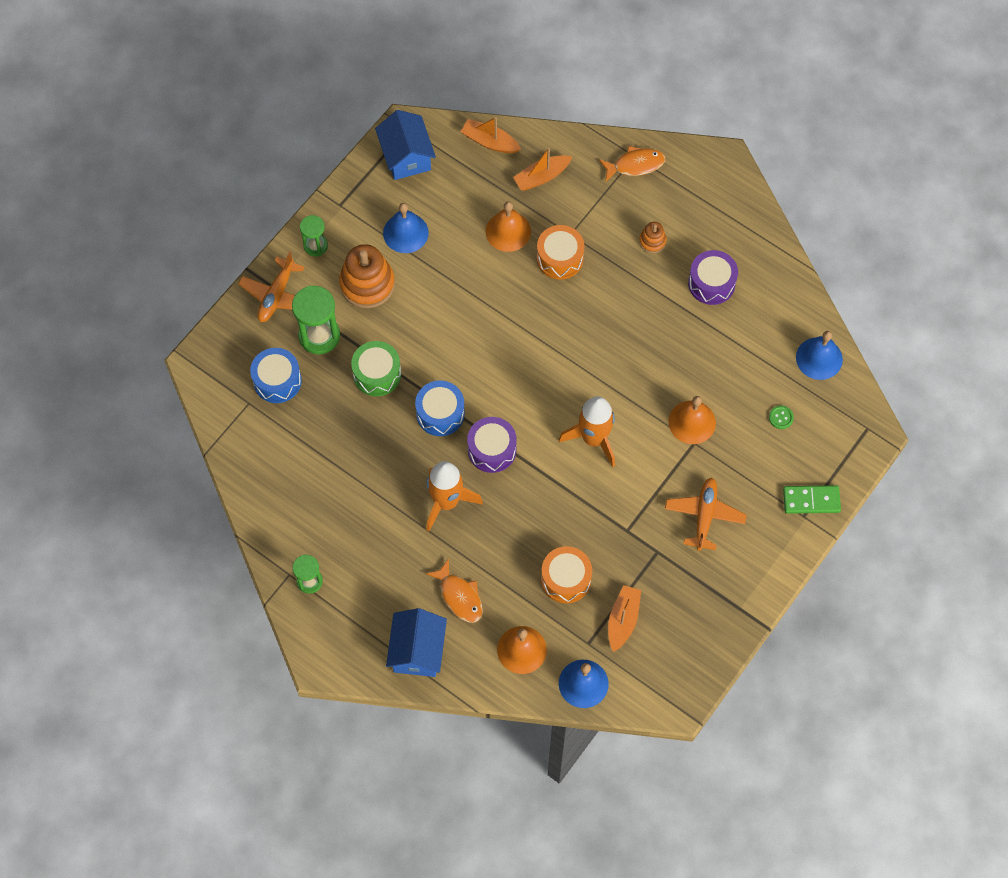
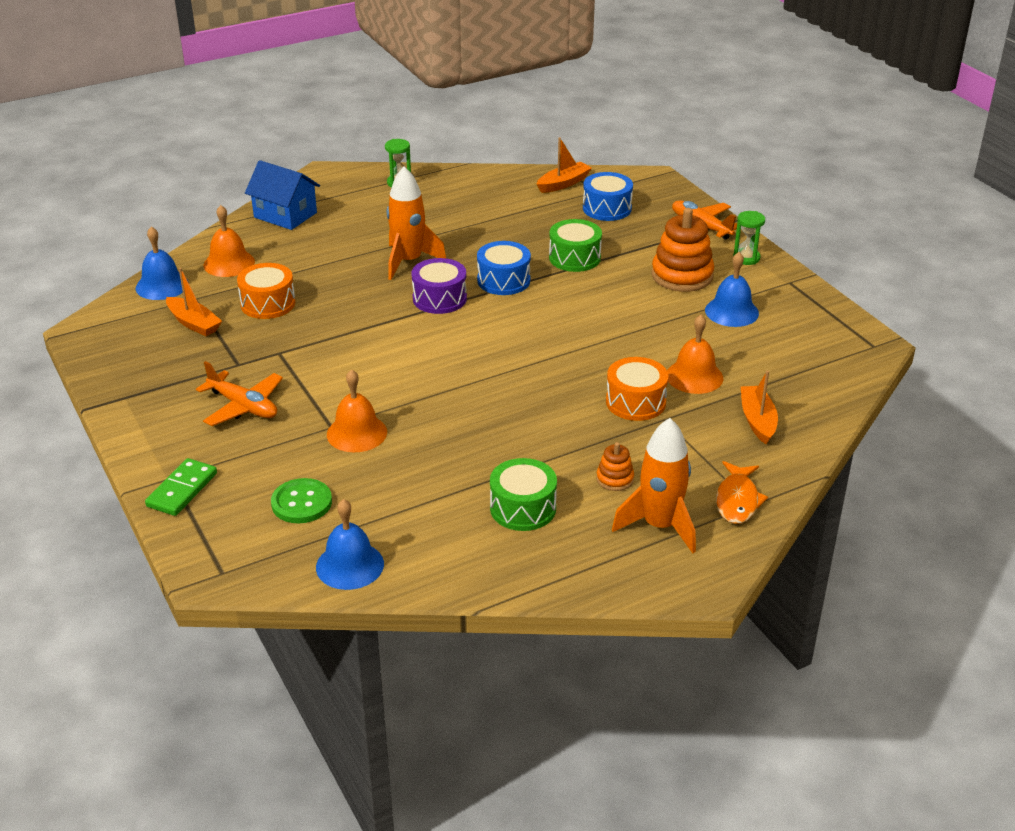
camera: 115 degrees right, 30 degrees down
(319, 336) = (640, 238): green hourglass -> none
(406, 156) = (833, 335): blue house -> none
(459, 596) = (311, 246): orange fish -> none
(489, 142) = (828, 396): orange boat -> orange boat (563, 183)
(593, 439) = (397, 361): orange rocket -> orange rocket (660, 526)
(711, 283) = (523, 508): purple drum -> green drum
(781, 417) = (301, 503): green button -> green button, size x1.80

